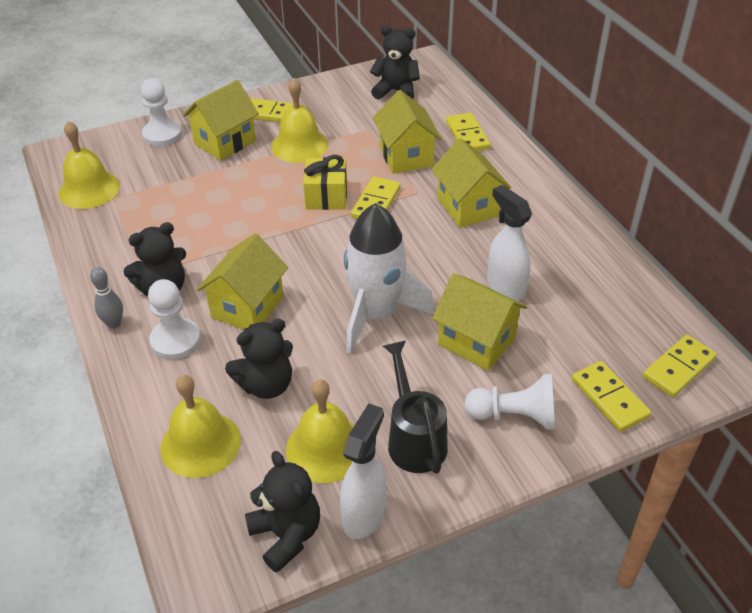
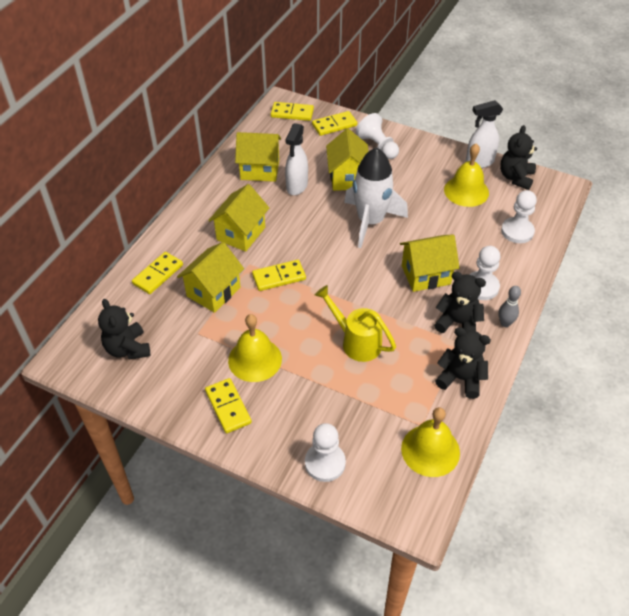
camera: 130 degrees left, 5 degrees up
(200, 444) = (517, 231): yellow bell -> white pawn
(225, 142) = (294, 410): yellow house -> yellow house (260, 170)
(238, 209) = (356, 342): none -> yellow watering can
(266, 385) = (461, 232): black teddy bear -> black teddy bear (460, 379)
(326, 196) = (297, 305): yellow gift -> none
(414, 439) = (427, 168): black watering can -> none
(609, 398) = (334, 125): yellow domino -> yellow domino turned 45 degrees clockwise

